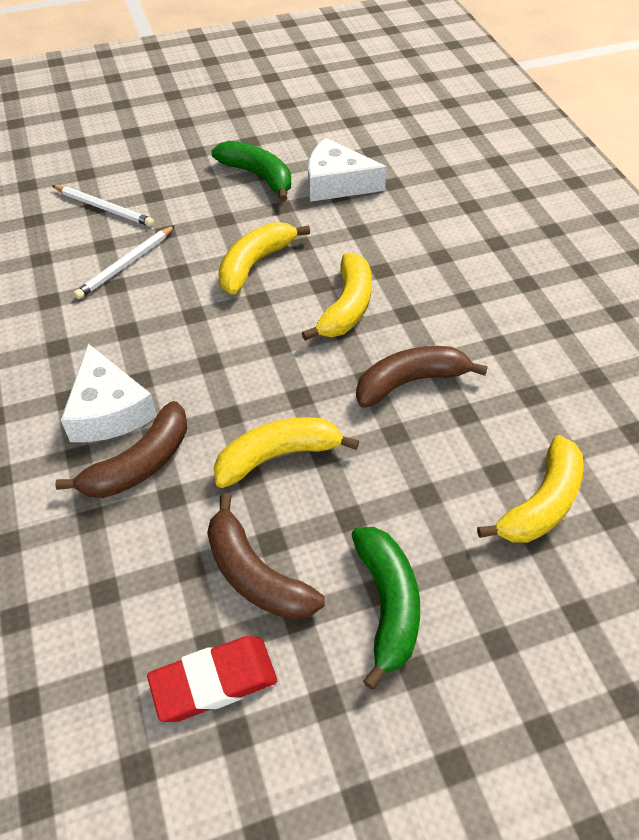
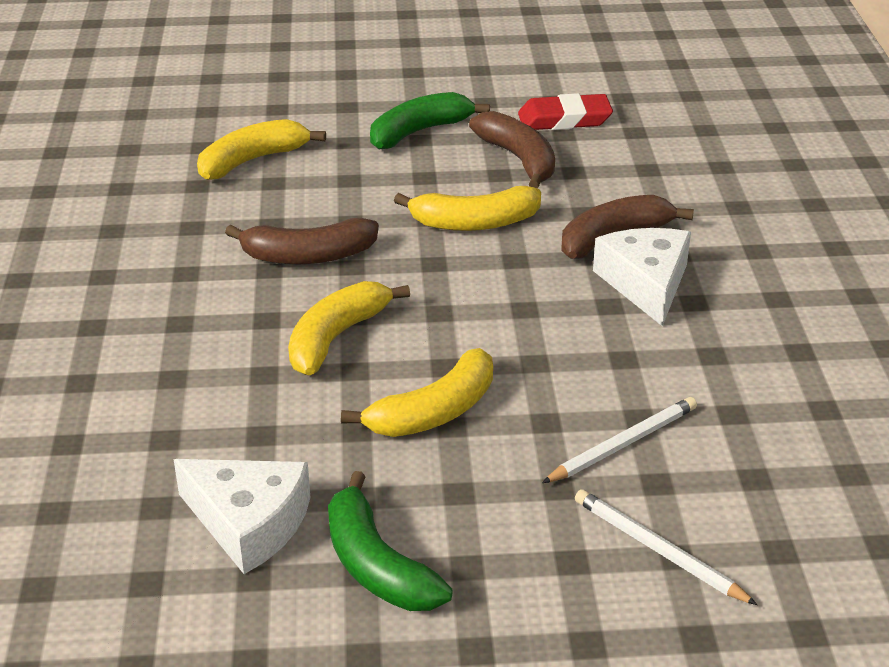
camera: 165 degrees left, 15 degrees down
(387, 604) = (419, 132): green banana -> green banana turned 45 degrees clockwise

